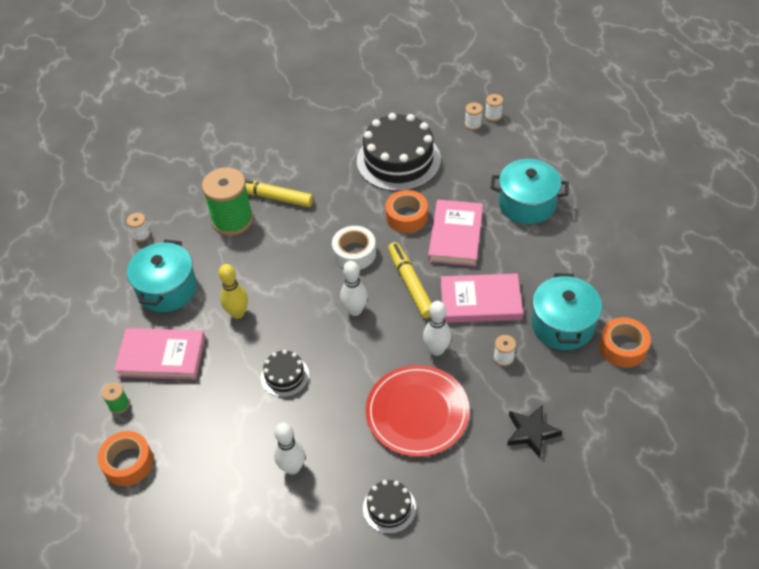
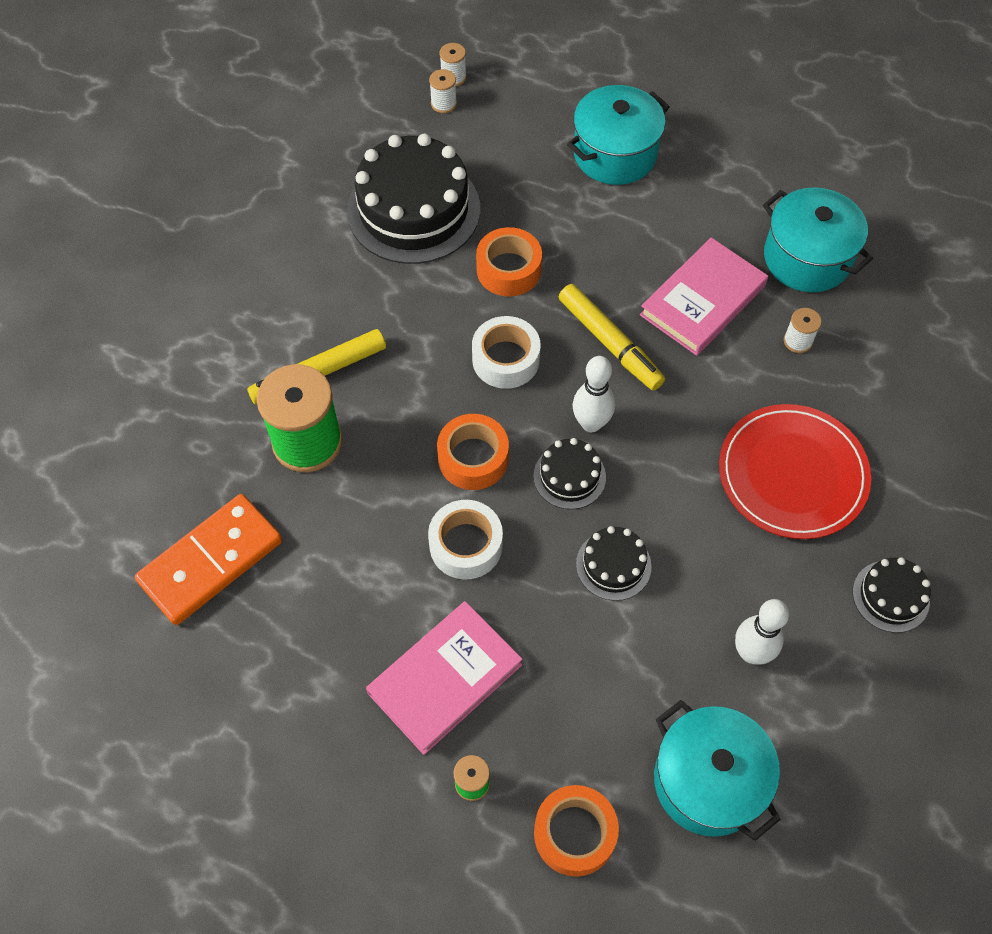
camera: 50 degrees left, 10 degrees up
(141, 235) = (211, 561): white spool -> orange domino
(167, 289) = (340, 596): turquoise pot -> turquoise pot (708, 781)
(238, 313) = (466, 545): yellow bowling pin -> white tape
(316, 324) = (569, 476): none -> black cake
(410, 284) = (610, 343): yellow marker -> yellow marker turned 150 degrees counterclockwise
(436, 350) = (726, 390): white bowling pin -> none
(455, 235) = (587, 248): pink book -> none
(531, 432) = (913, 394): black star -> none
(623, 347) = (884, 234): orange tape -> orange tape (473, 458)

